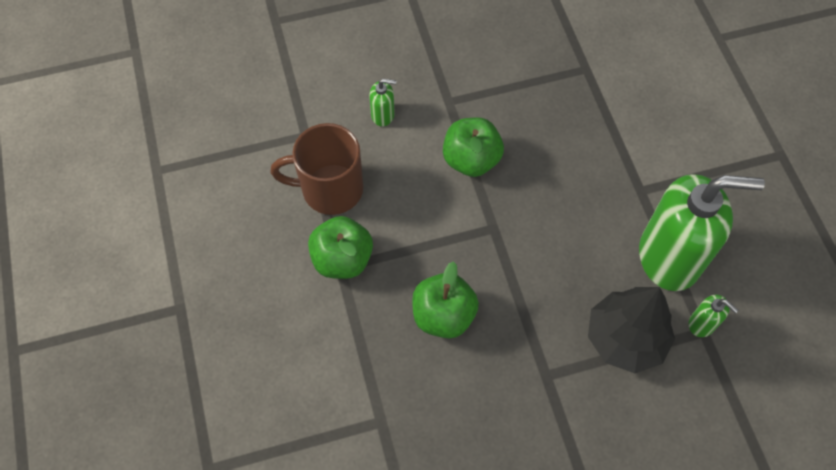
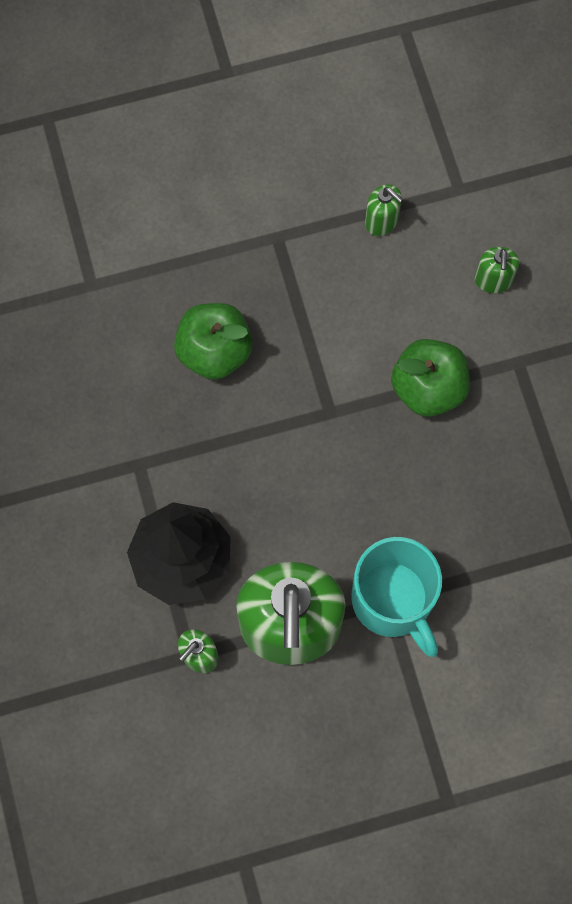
camera: 90 degrees right, 10 degrees up
(330, 189) = (381, 221): brown mug -> green soap dispenser
(342, 259) = (287, 238): green apple -> none
(640, 186) = (393, 601): none -> turquoise mug

